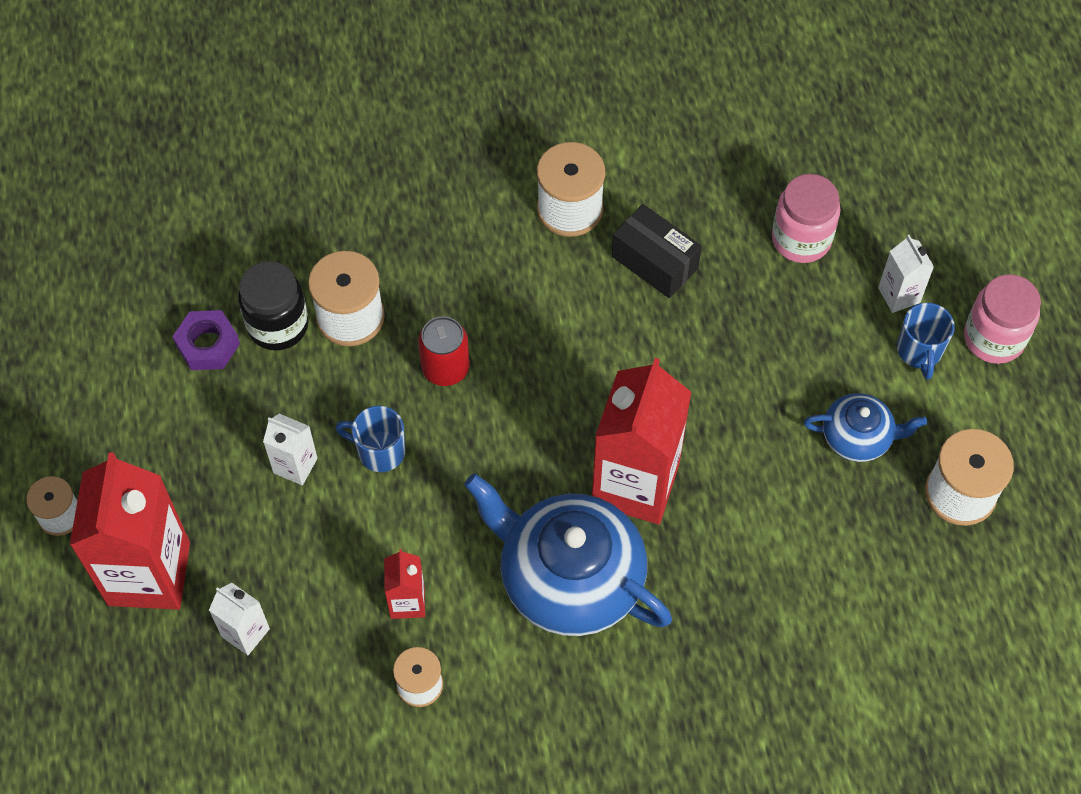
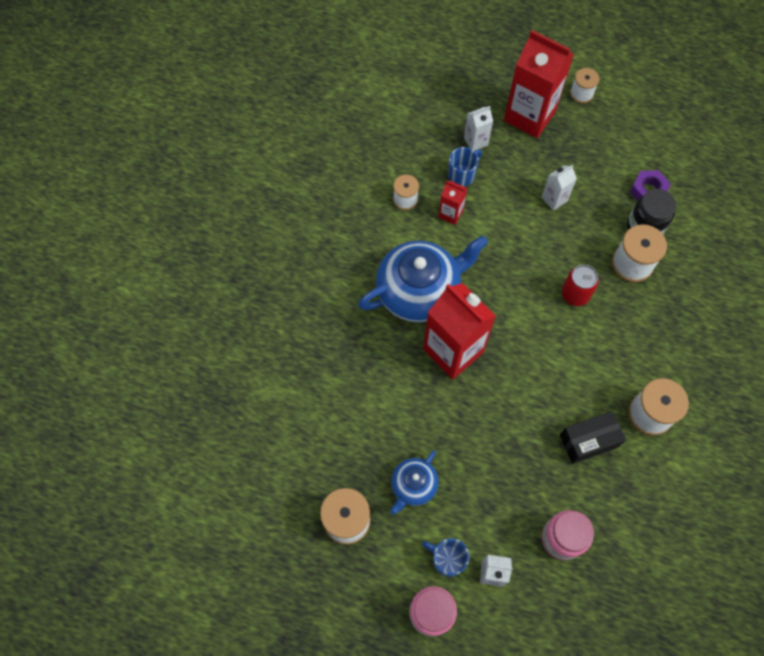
camera: 120 degrees right, 5 degrees up
(379, 451) = (541, 240): blue mug -> blue mug (462, 175)

